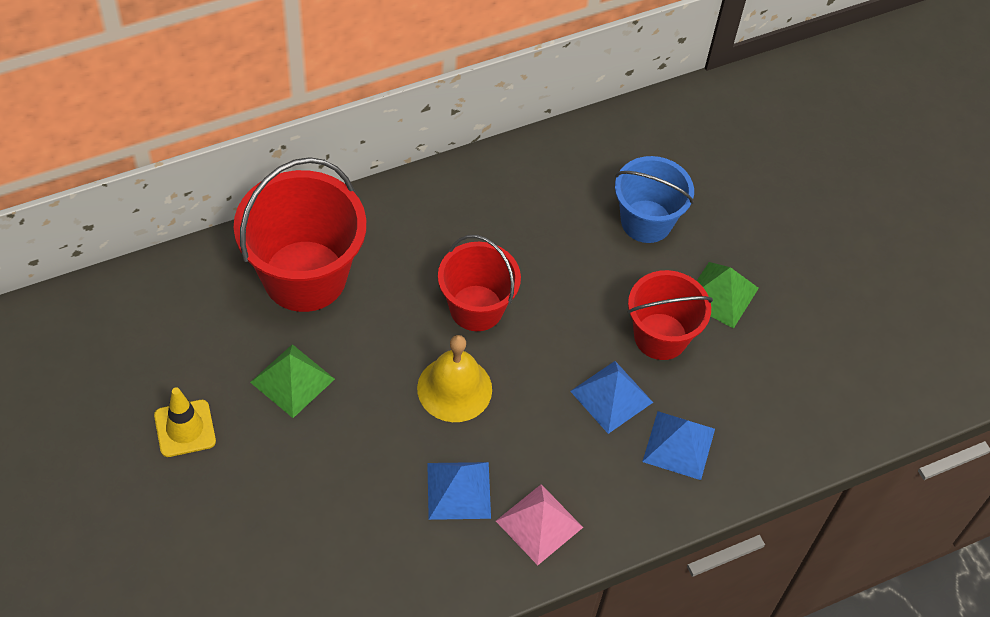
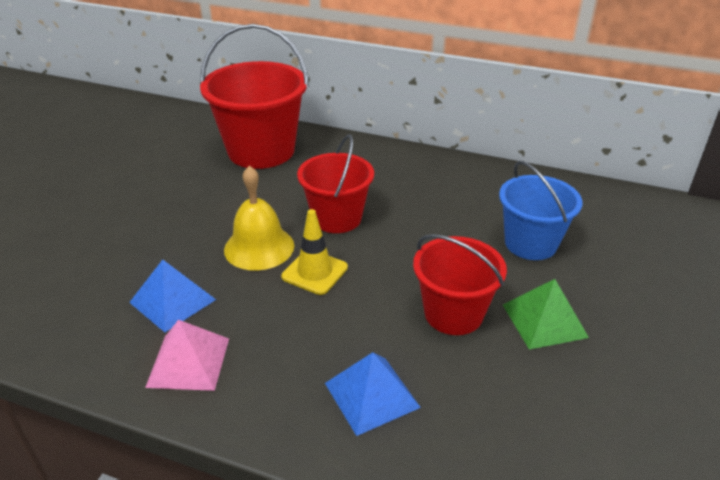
camera: 50 degrees right, 20 degrees down
(185, 428) = (95, 173): yellow traffic cone -> yellow traffic cone (314, 272)
(292, 380) = (179, 187): green pyramid -> none
(611, 396) = (360, 323): blue pyramid -> none

